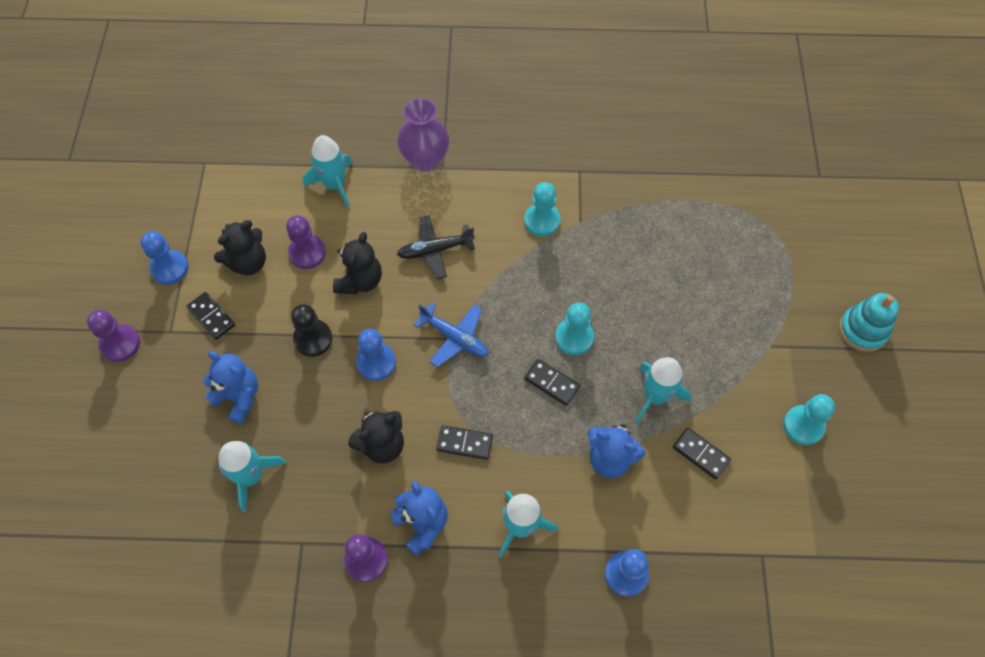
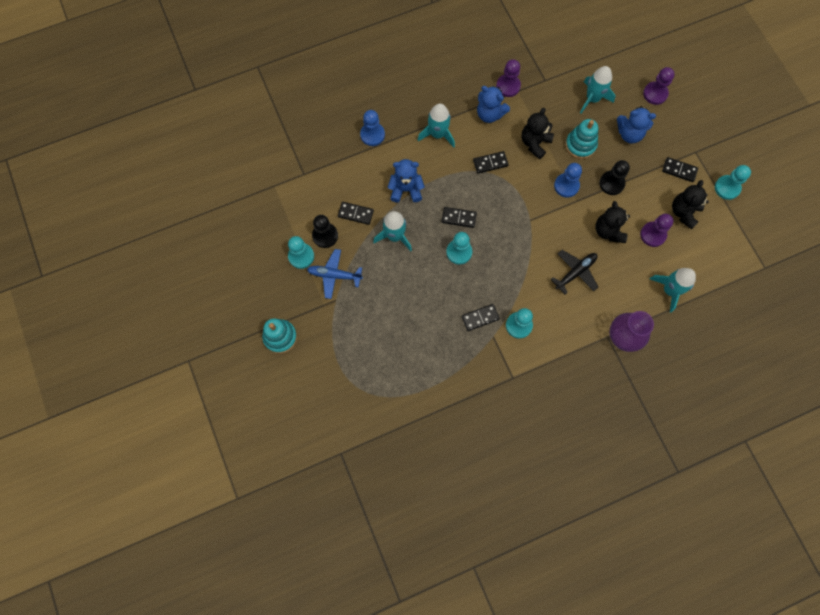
camera: 155 degrees right, 10 degrees up
(120, 344) = (717, 133): purple pawn -> purple pawn (655, 94)
(169, 268) = (727, 188): blue pawn -> turquoise pawn
(318, 412) = (580, 145): none -> turquoise stacking toy
(455, 338) = (530, 220): blue plane -> blue plane (334, 275)
(586, 248) = (480, 318): none -> black domino
(758, 441) = (325, 236): none -> black pawn

